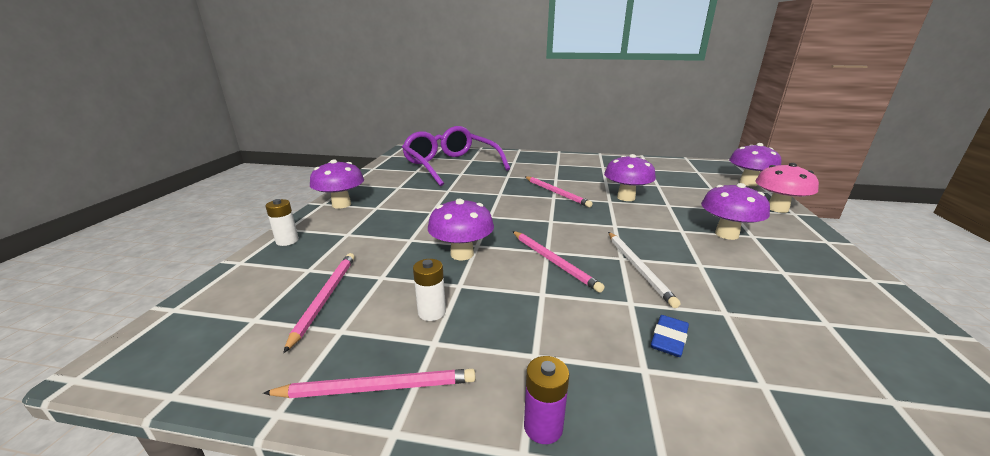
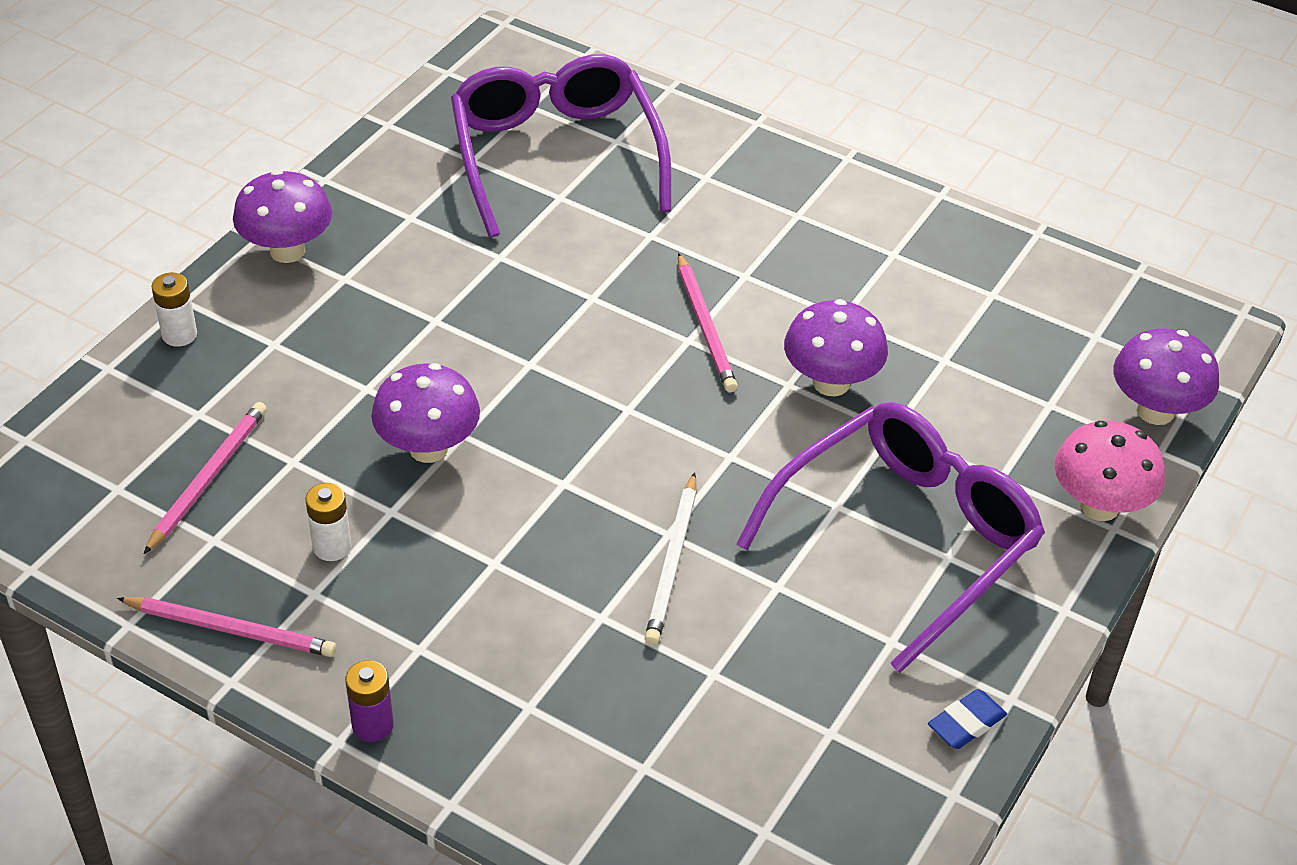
camera: 20 degrees right, 20 degrees up
(553, 261) = (556, 508): pink pencil -> none
(668, 339) = (595, 683): blue eraser -> blue eraser (966, 723)
(726, 234) = (905, 539): purple mushroom -> purple glasses

